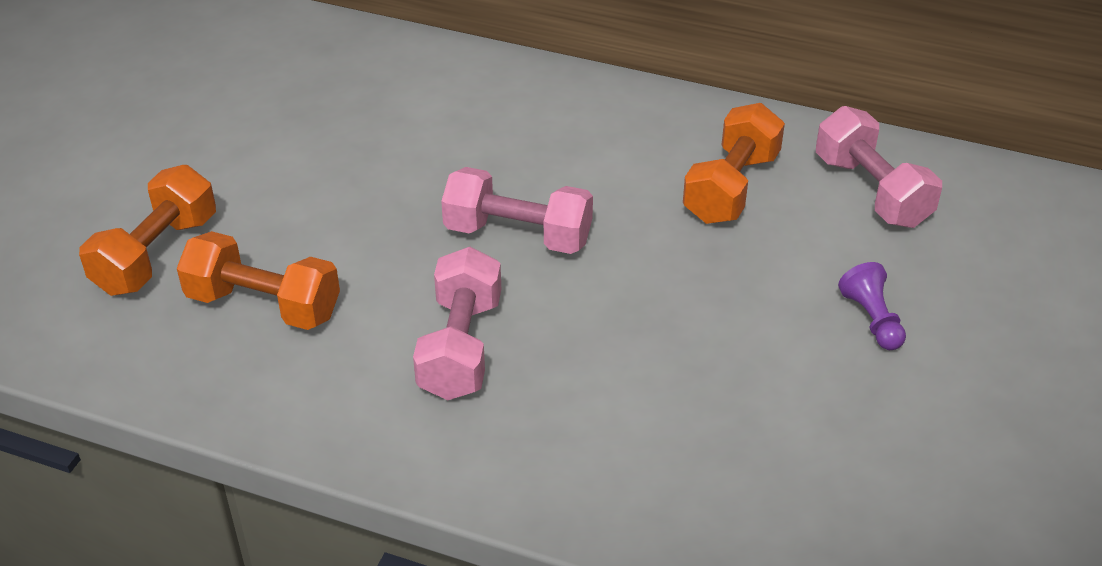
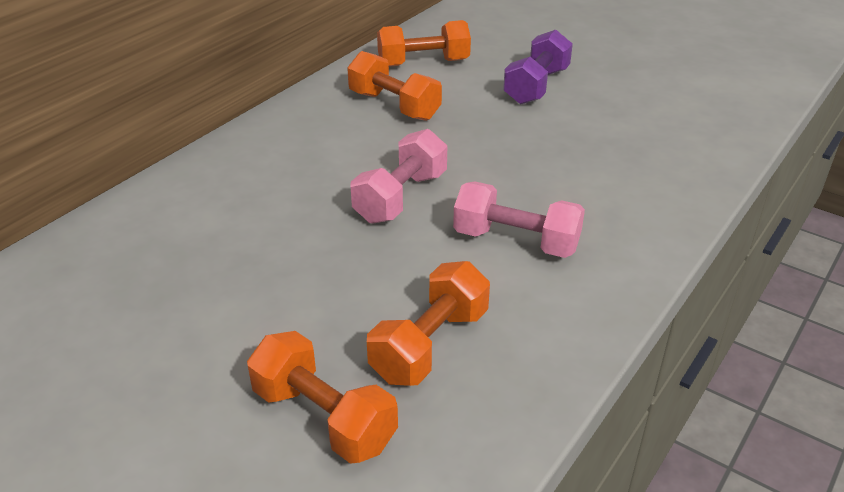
camera: 75 degrees left, 5 degrees down
(871, 191) = (423, 63): pink dumbbell -> orange dumbbell
(872, 319) = (536, 86): purple pawn -> purple dumbbell

